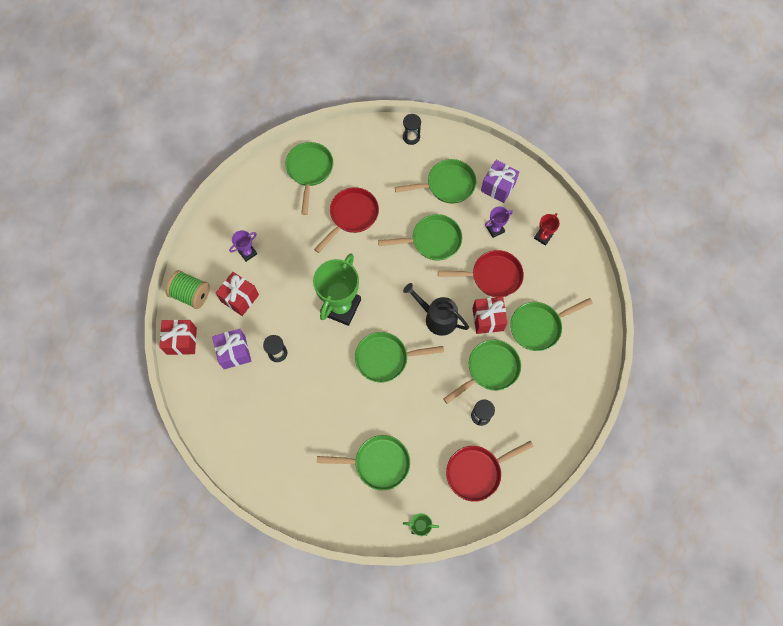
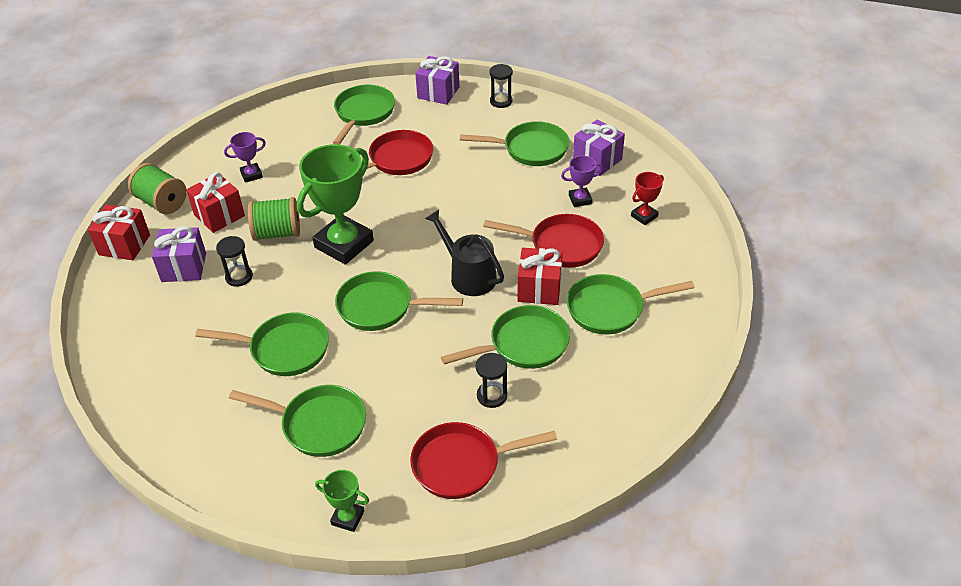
camera: 15 degrees right, 25 degrees down
(289, 306) = (277, 233): none -> green spool
(360, 136) = (438, 92): none -> purple gift
(432, 240) = (492, 198): green pan -> green pan (284, 349)

